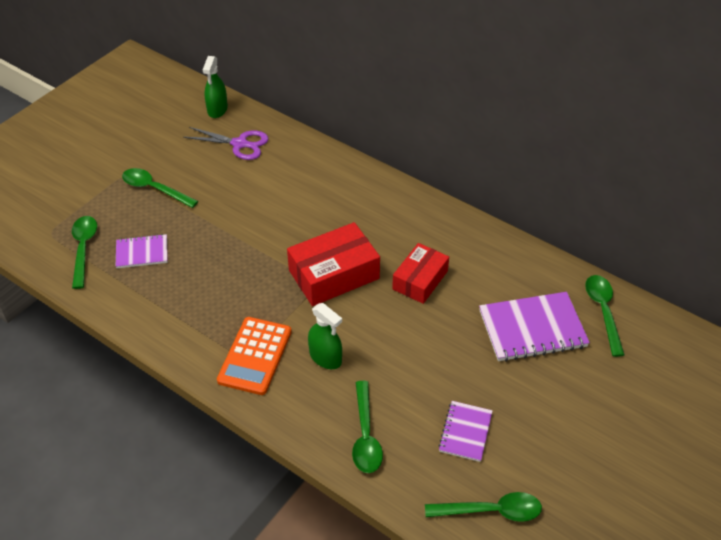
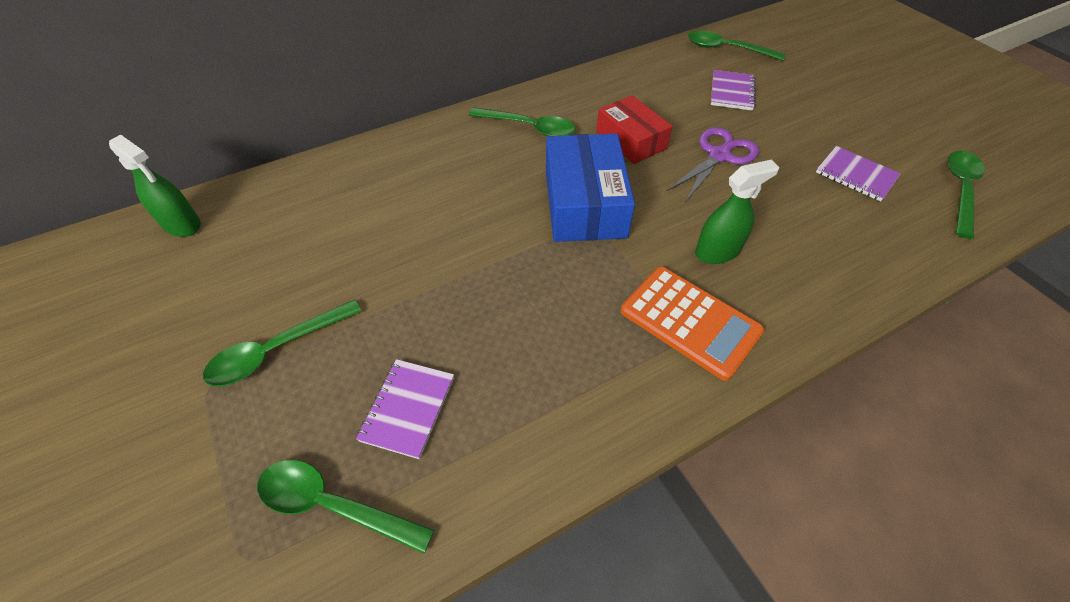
camera: 65 degrees left, 5 degrees up
(239, 144) = (278, 221): purple scissors -> purple scissors (719, 156)
(334, 274) = (584, 203): red box -> blue box
(365, 435) = (848, 253): green spoon -> green spoon (529, 128)
(532, 328) = (731, 92): purple notebook -> purple notebook, size x0.58

